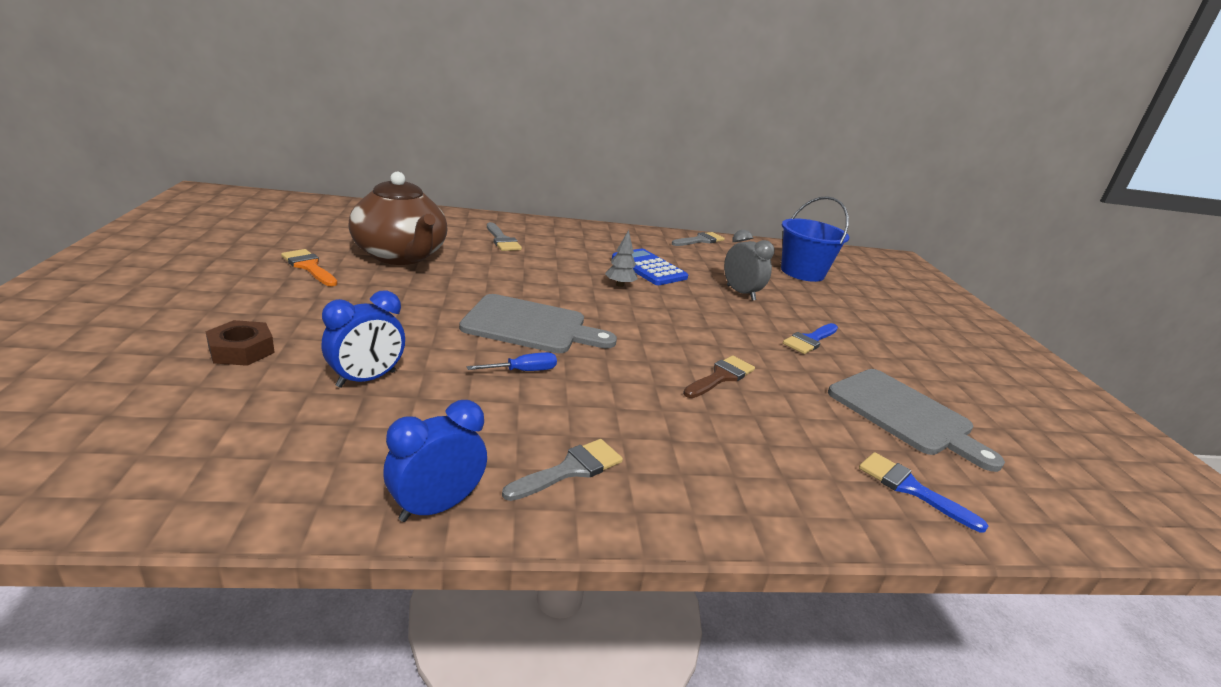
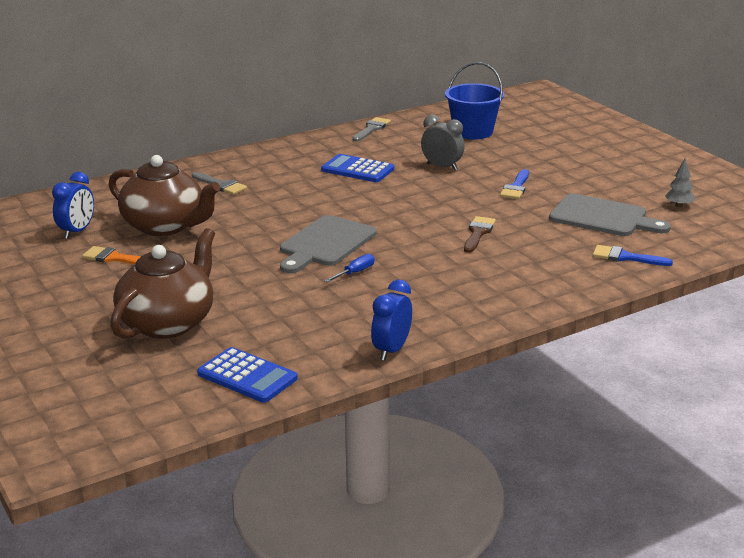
camera: 20 degrees left, 0 degrees up
(202, 463) = (247, 376): none -> blue calculator
(241, 350) = (168, 323): brown nut -> brown teapot
(366, 379) = (269, 310): blue clock -> blue clock (77, 231)
(530, 326) = (325, 243): grey cutting board -> grey cutting board turned 135 degrees clockwise
(570, 470) = (440, 312): grey brush -> none
(620, 285) = (351, 191): grey tree -> grey tree (679, 205)

